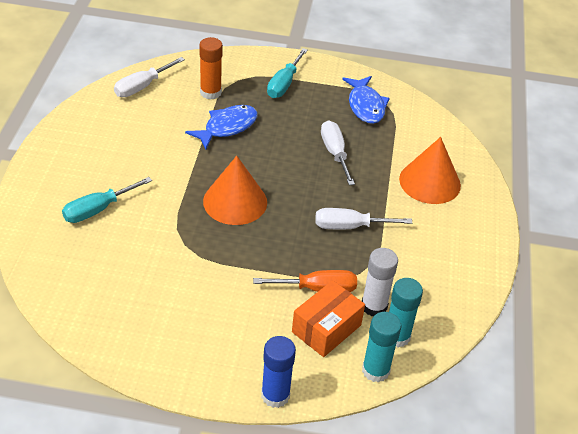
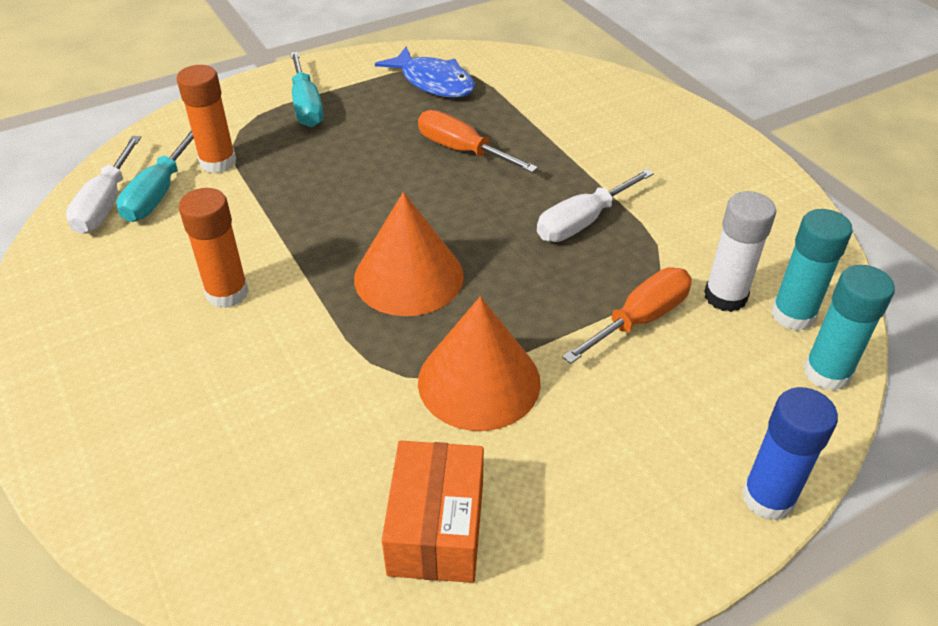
camera: 35 degrees left, 0 degrees up
(98, 210) = (218, 410): turquoise screwdriver -> turquoise screwdriver (158, 194)
(150, 161) = (227, 293): none -> orange glue stick
(227, 127) = (290, 192): blue fish -> none
(326, 328) = (711, 361): orange box -> orange box (436, 528)
(335, 153) = (462, 150): white screwdriver -> orange screwdriver
(430, 182) = (603, 124): orange cone -> orange cone (479, 381)

